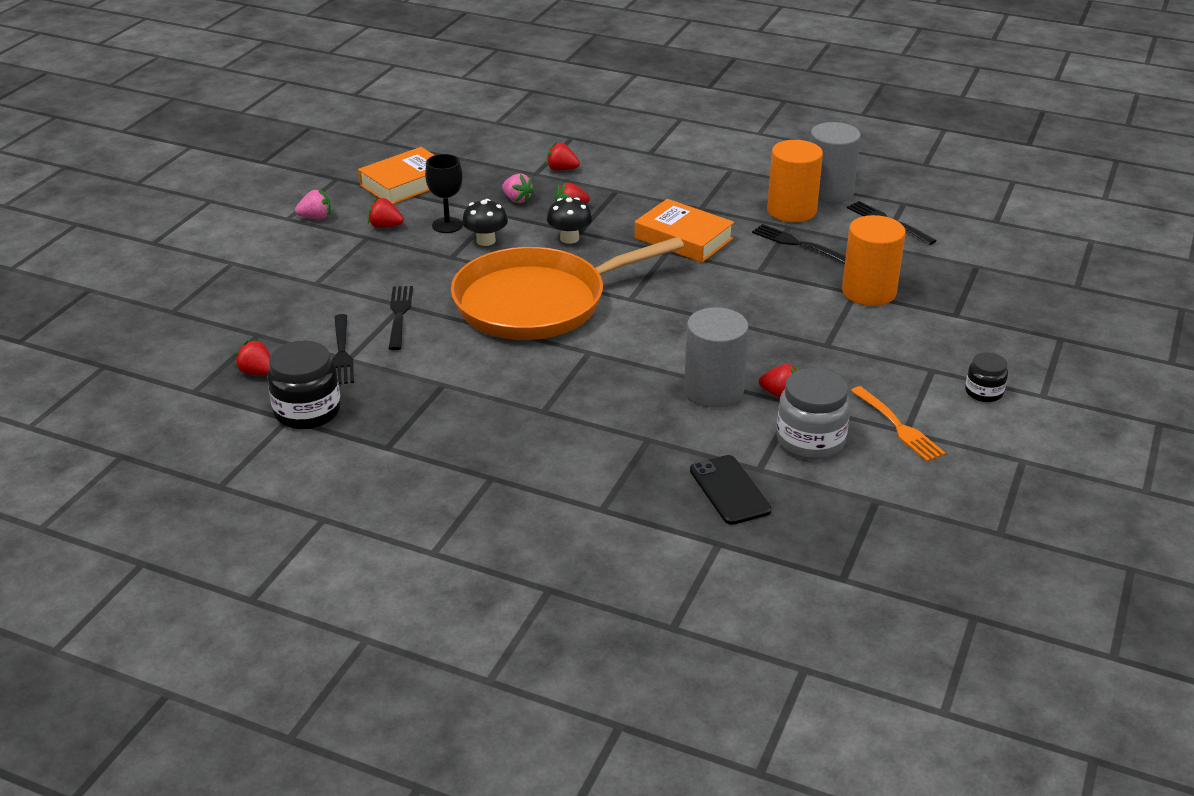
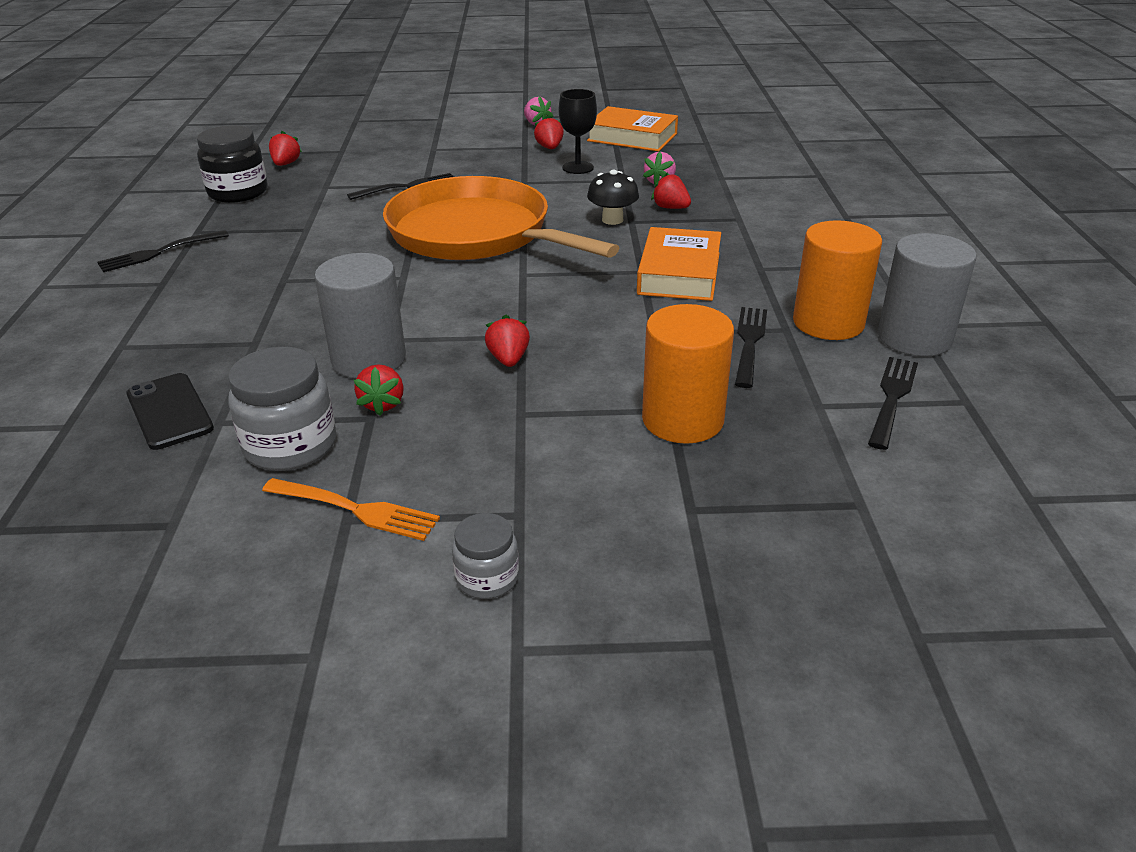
camera: 65 degrees right, 0 degrees up
(341, 352) = (333, 182): black fork -> black fork (160, 252)
(486, 241) = (567, 188): black mushroom -> none
(561, 169) = (746, 186): red strawberry -> red strawberry (508, 359)
(729, 490) = (169, 411): black phone -> black phone turned 75 degrees counterclockwise
(897, 426) = (354, 510): orange fork -> orange fork turned 105 degrees counterclockwise
(983, 392) = (487, 578): black jar -> grey jar

